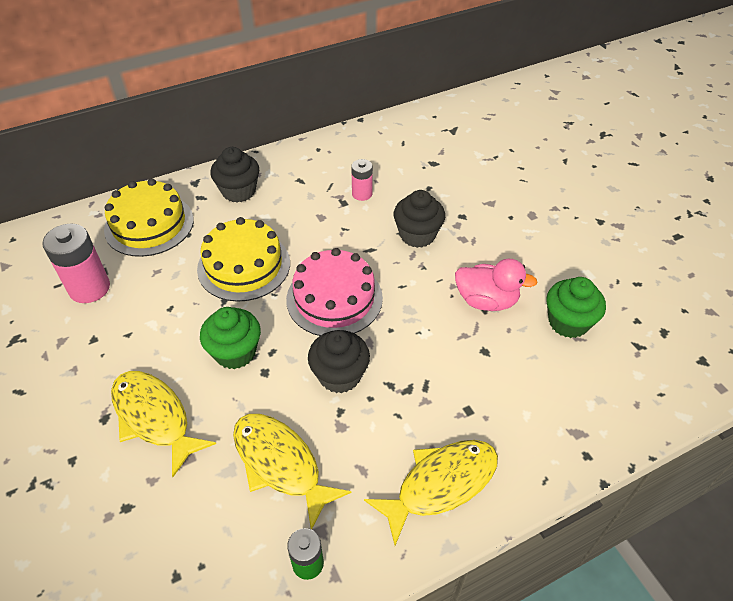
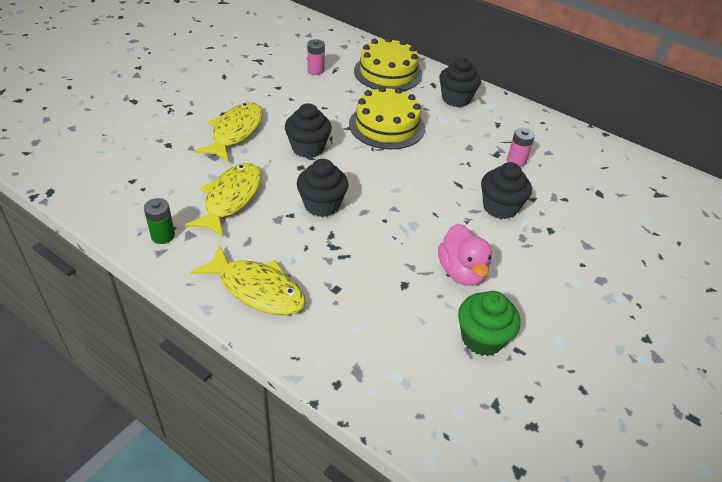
camera: 60 degrees right, 5 degrees down
(89, 288) = (315, 70): pink battery -> pink battery, size x0.58
(235, 352) = (308, 148): green cupcake -> black cupcake
(334, 298) = (392, 180): pink cake -> none

